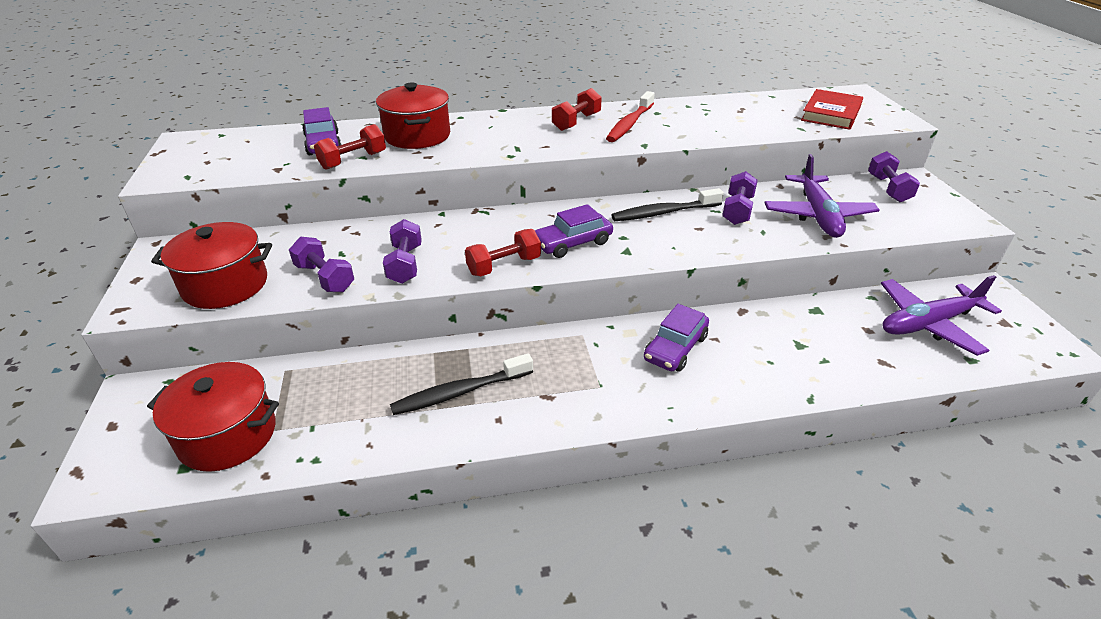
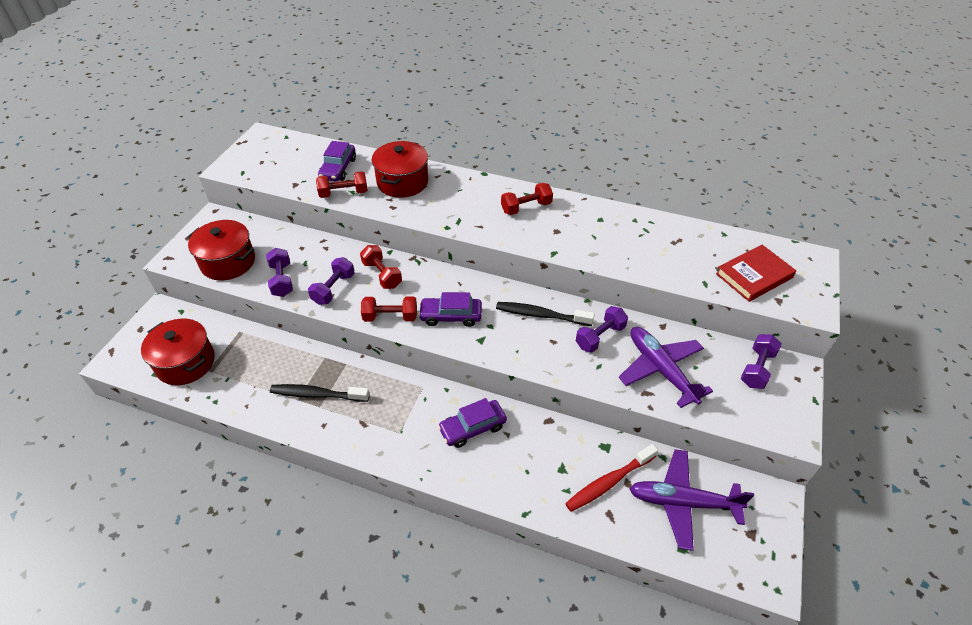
camera: 30 degrees right, 10 degrees up
(454, 234) = (382, 275): none -> red dumbbell
(629, 124) = (565, 225): red toothbrush -> red toothbrush (608, 482)
(817, 215) = (660, 369): purple plane -> purple plane turned 120 degrees clockwise

